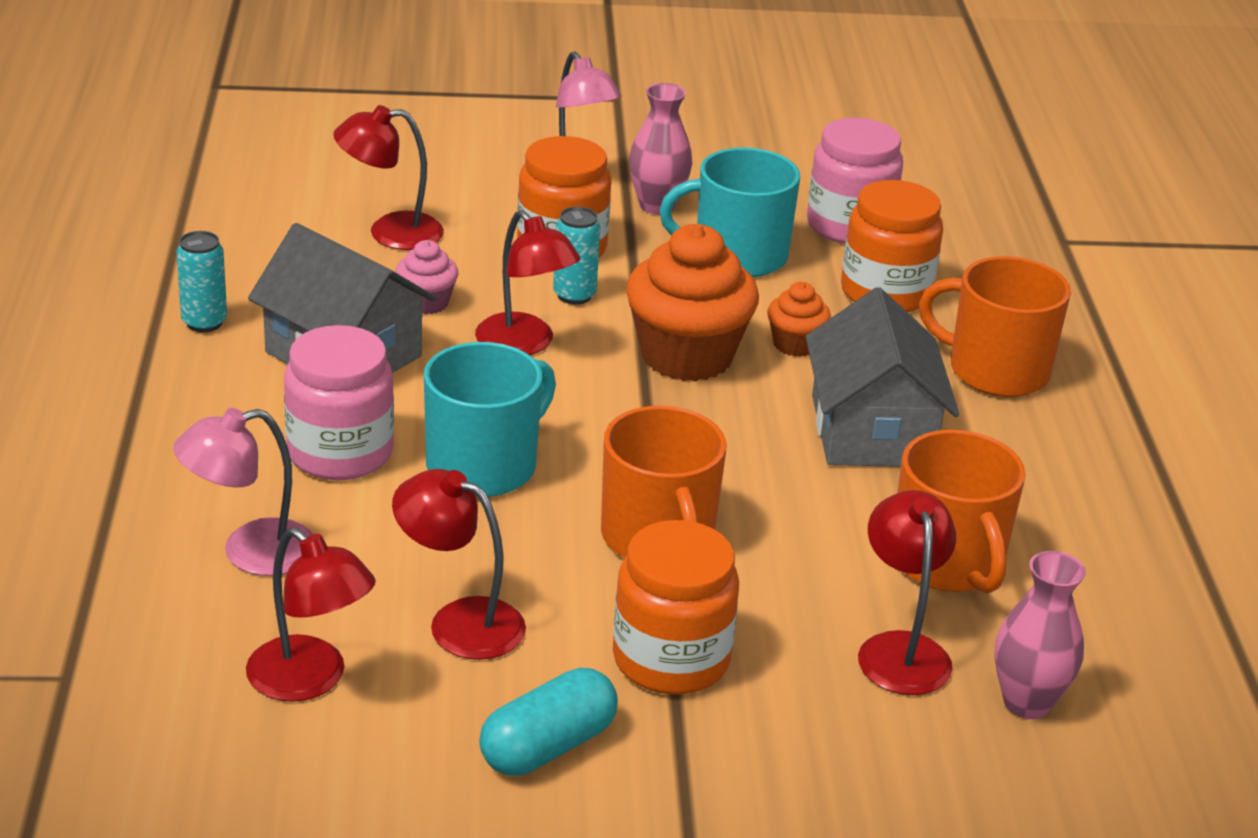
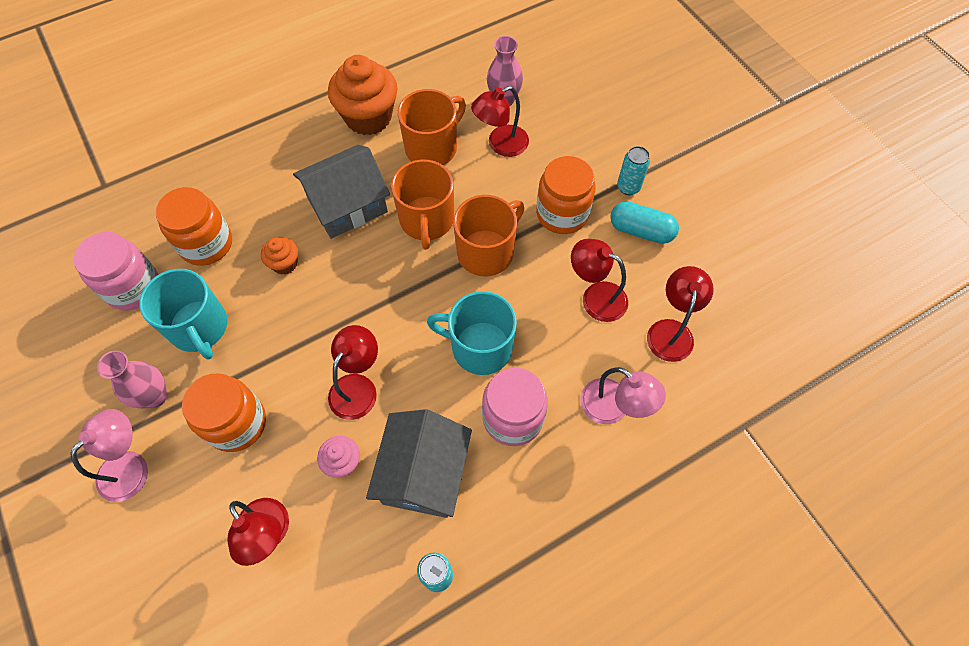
camera: 115 degrees left, 30 degrees up
(459, 622) = (595, 297): red lamp -> red lamp turned 120 degrees clockwise
(574, 295) = (290, 388): turquoise can -> turquoise can (628, 187)
(686, 356) = (325, 306): orange cupcake -> orange cupcake (368, 117)
(995, 370) = (262, 176): orange mug -> orange mug (427, 220)

